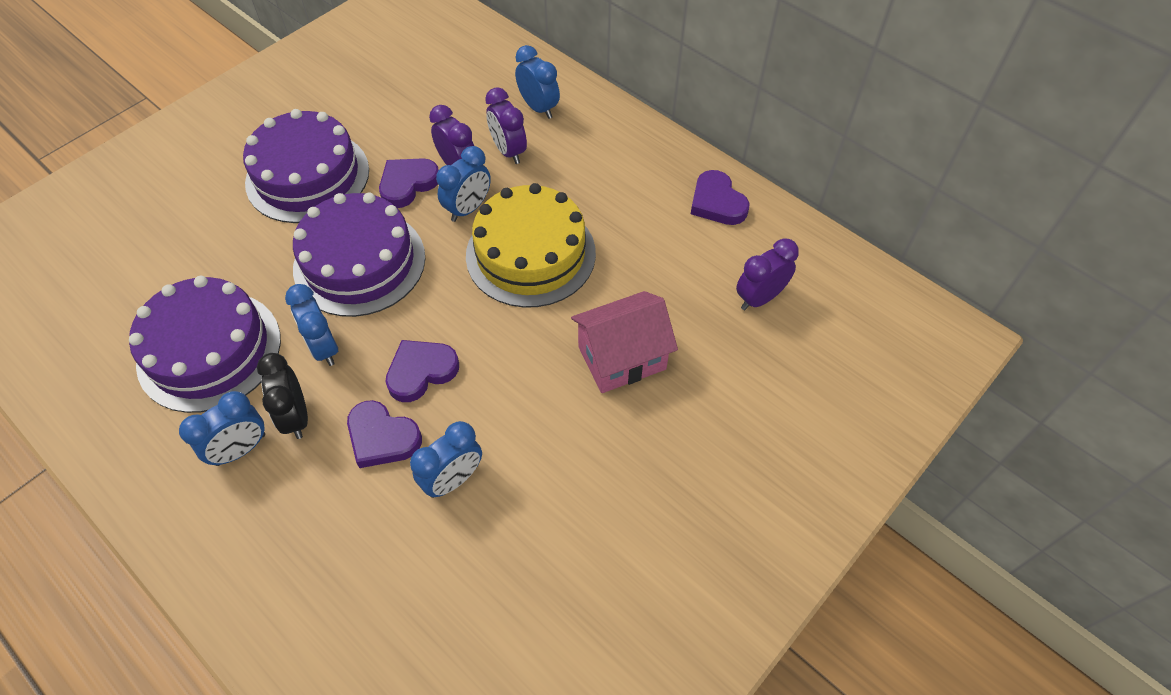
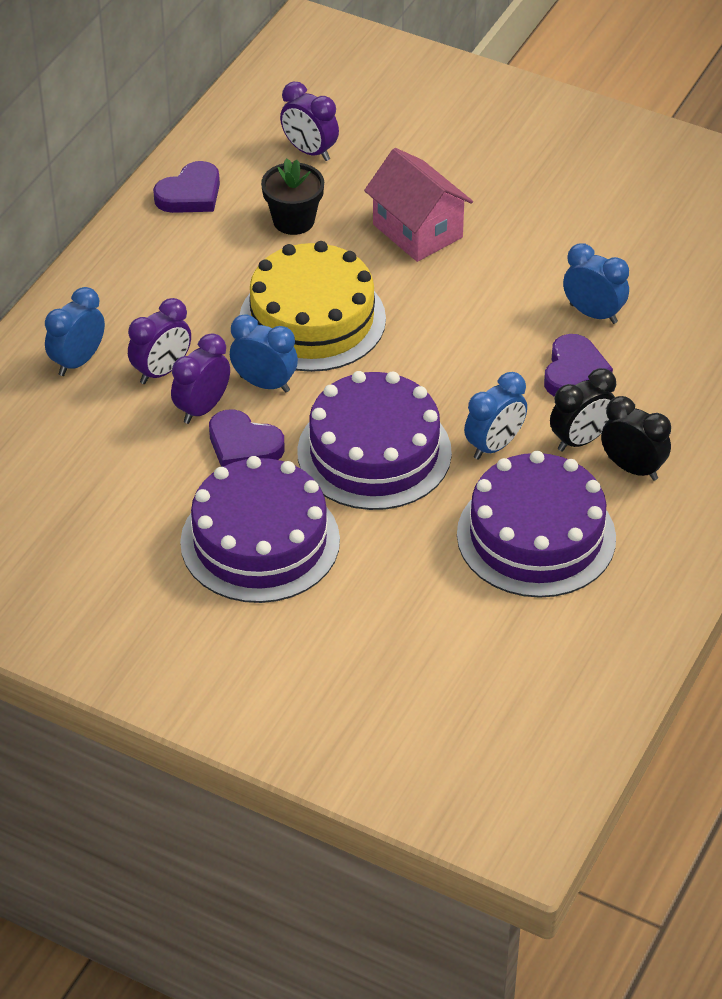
camera: 105 degrees left, 10 degrees down
(240, 449) = (632, 468): blue clock -> black clock
(421, 372) = (491, 365): purple heart -> none
(662, 266) = (293, 221): none -> black flower pot

